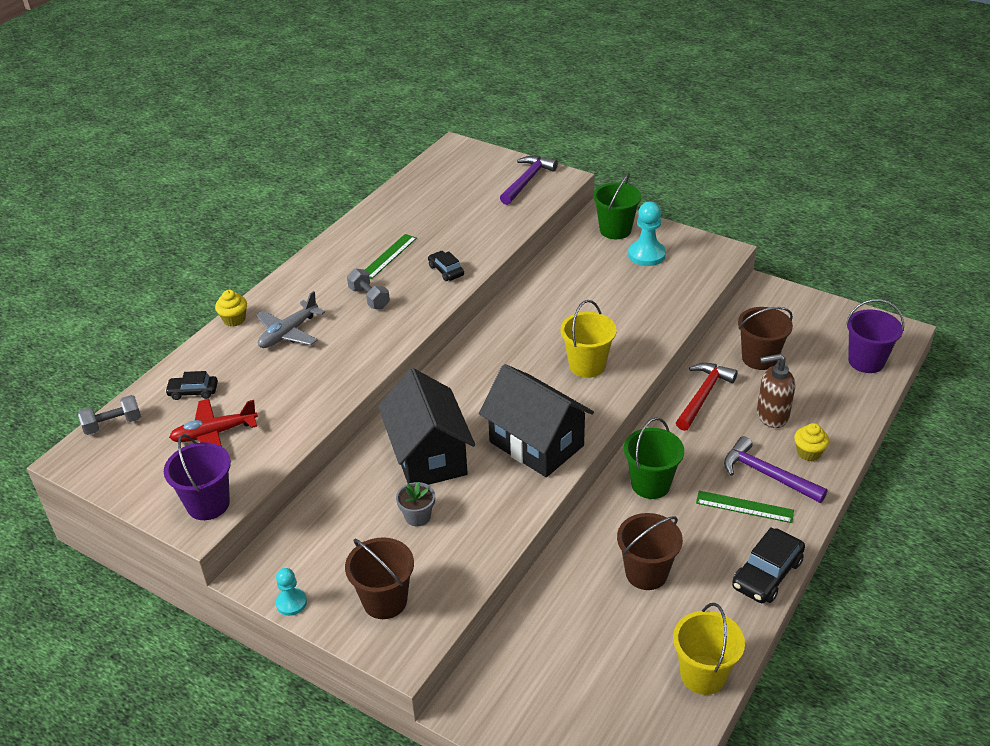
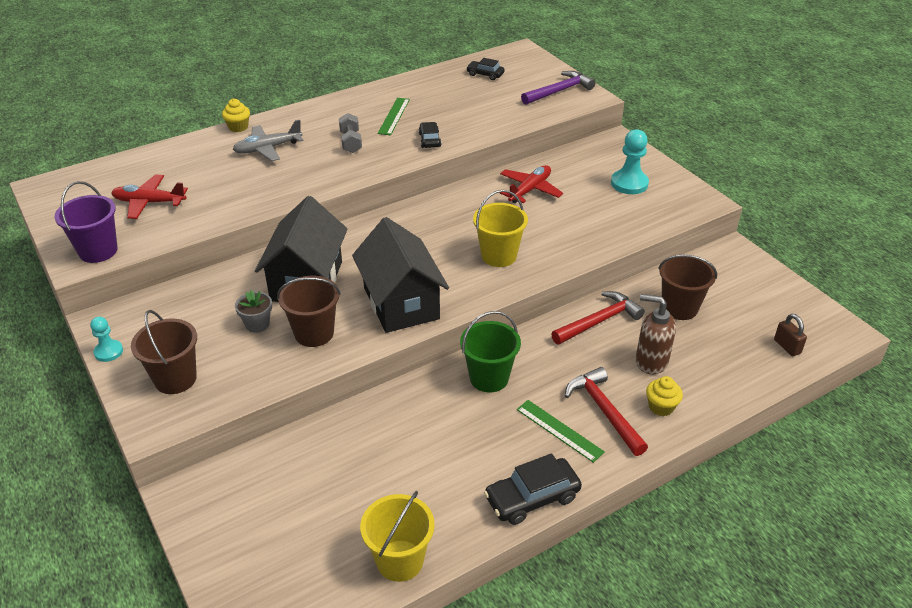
camera: 25 degrees right, 0 degrees up
(113, 424) = (89, 172): grey dumbbell -> none
(193, 392) = (163, 168): black car -> black car (485, 74)
(388, 256) = (394, 116): green ruler -> green ruler turned 45 degrees counterclockwise
(563, 290) = (530, 190): none -> red plane
(615, 230) = (617, 156): green bucket -> none
(646, 573) = (423, 451): brown bucket -> brown bucket (314, 333)
(767, 475) = (604, 411): purple hammer -> red hammer
(866, 361) = (787, 346): purple bucket -> brown padlock

